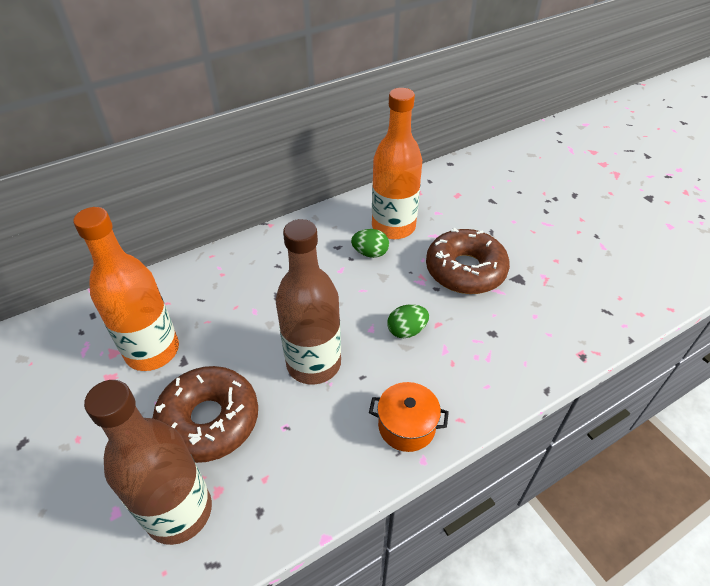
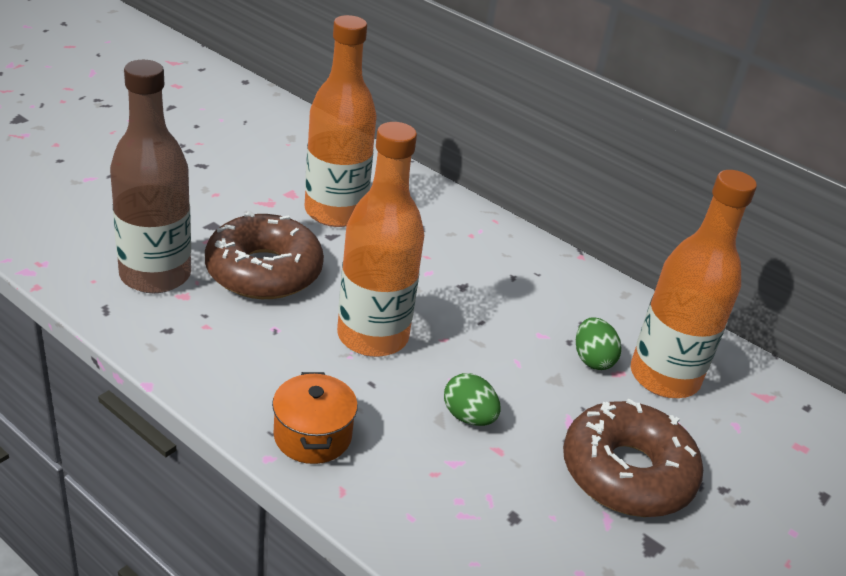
camera: 65 degrees right, 10 degrees down
(313, 364) = (372, 336): brown bottle -> orange bottle

